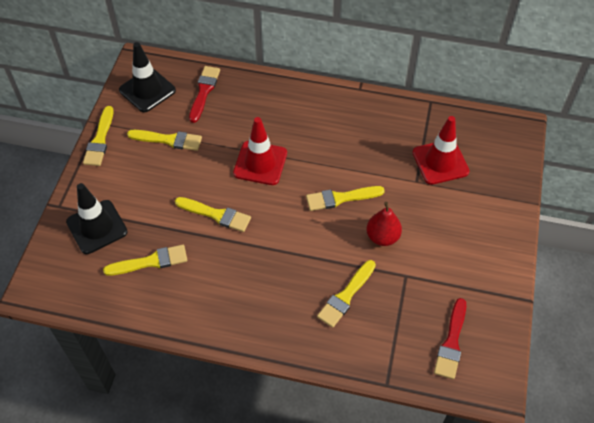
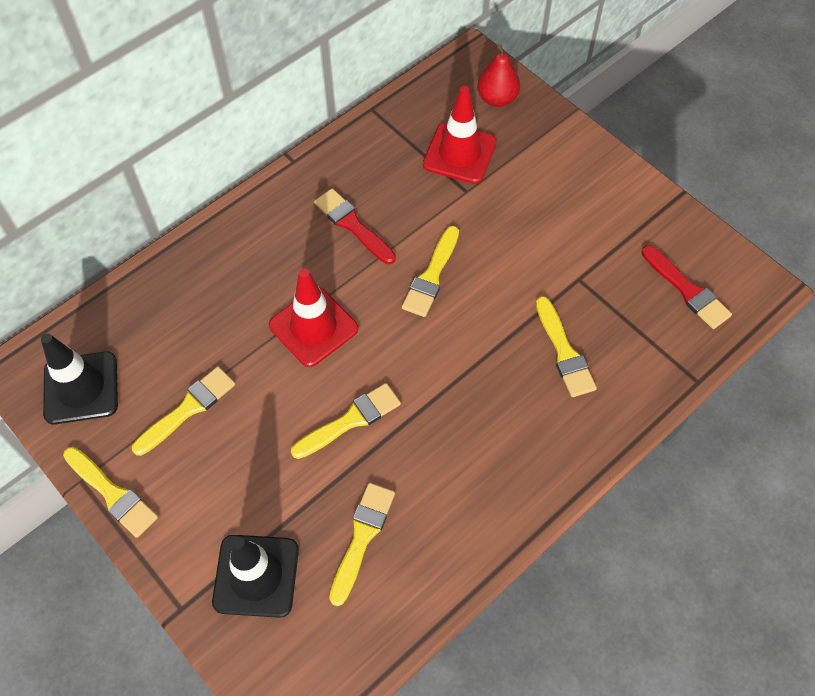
camera: 55 degrees left, 5 degrees up
(204, 91) = (146, 323): red brush -> red brush (352, 225)
(382, 237) = (514, 268): red pear -> red pear (497, 99)

